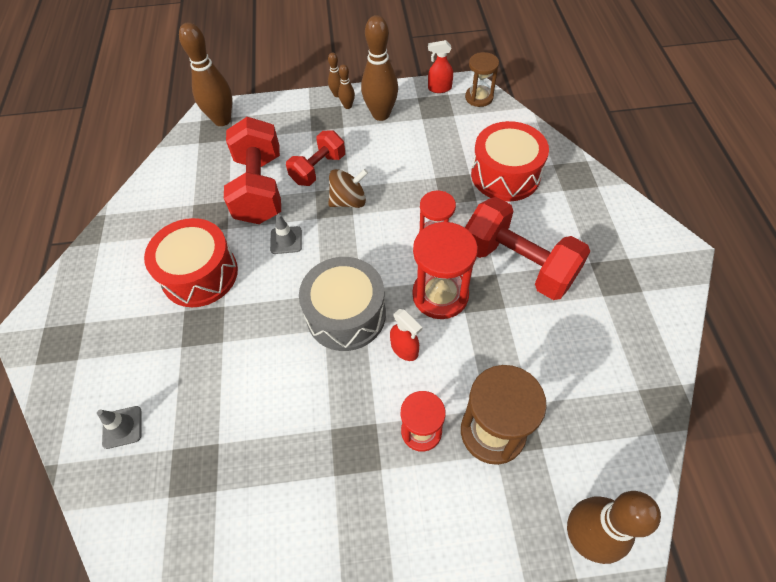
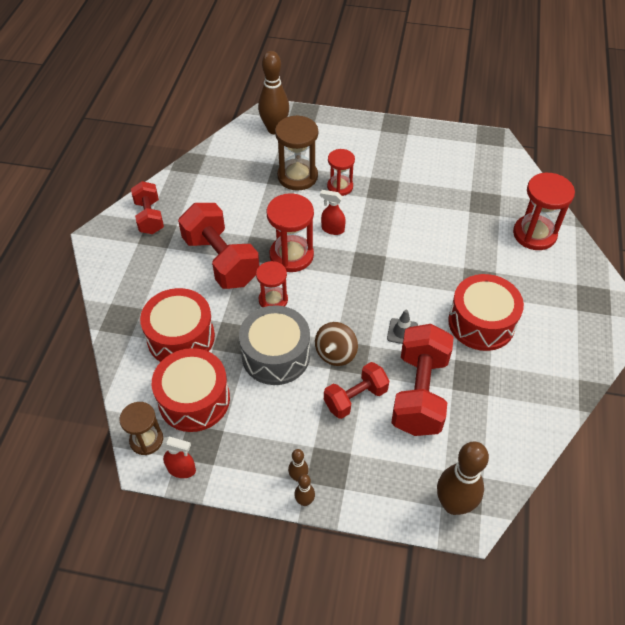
camera: 165 degrees left, 5 degrees down
(122, 427) = (534, 234): grey traffic cone -> red hourglass
(346, 314) = (367, 261): grey drum -> grey drum (276, 355)
(349, 201) = (335, 353): brown spinning top -> brown spinning top turned 60 degrees counterclockwise
(381, 114) = (265, 451): brown bowling pin -> none
(404, 349) = (332, 229): red spray bottle -> red spray bottle turned 45 degrees counterclockwise
(459, 132) = (194, 399): none -> red drum
(644, 296) = (149, 217): none -> red dumbbell

